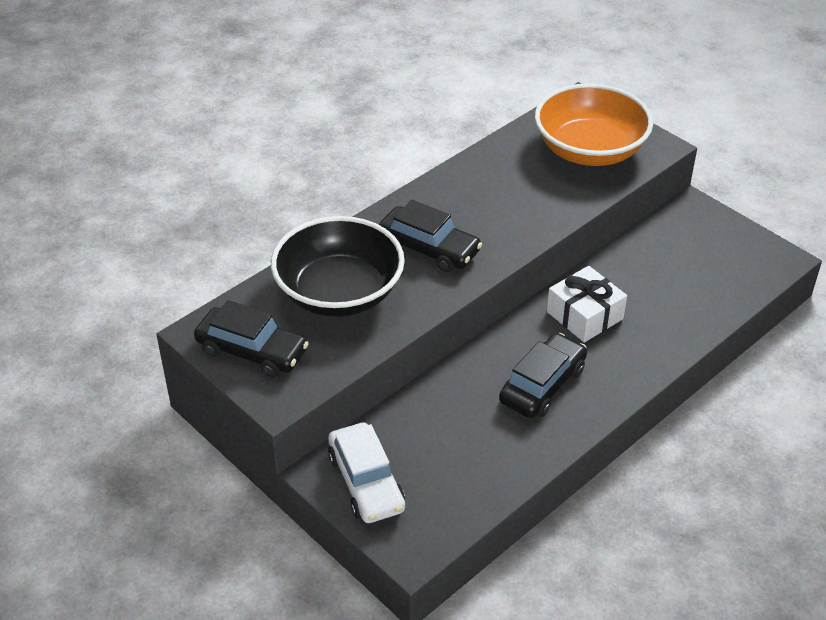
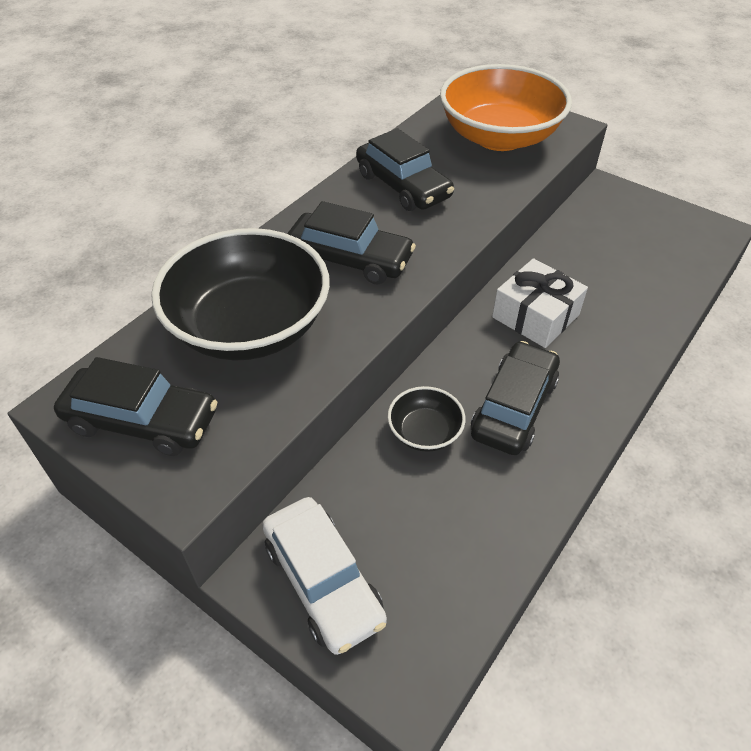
camera: 10 degrees left, 5 degrees up
(465, 394) = (425, 432): none -> black bowl
(489, 188) = (403, 186): none -> black car

